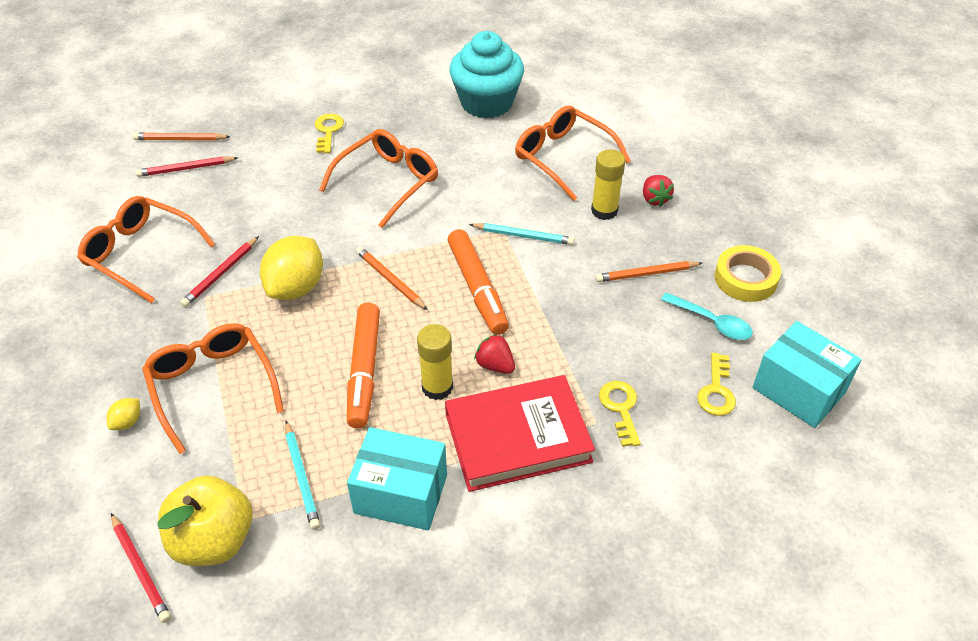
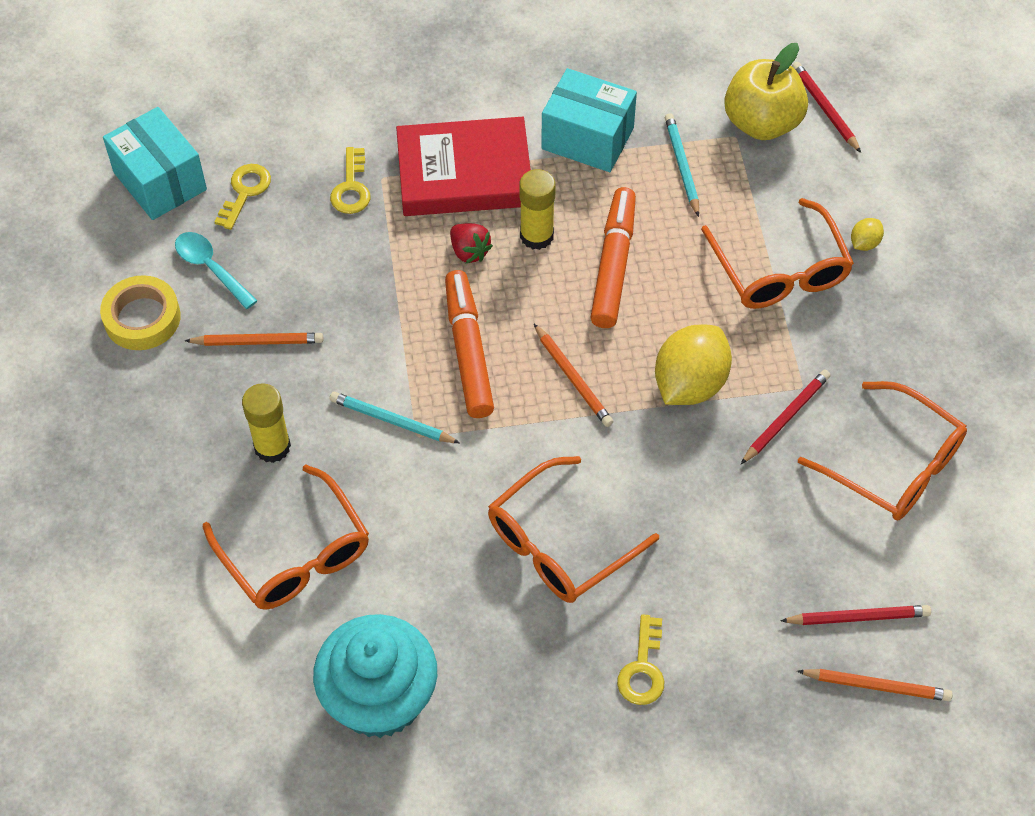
camera: 170 degrees left, 10 degrees up
(654, 199) = (197, 456): red strawberry -> none

